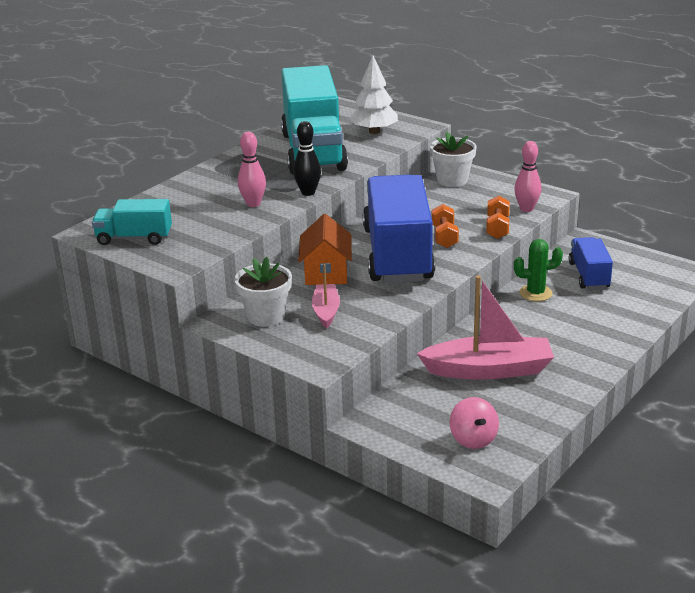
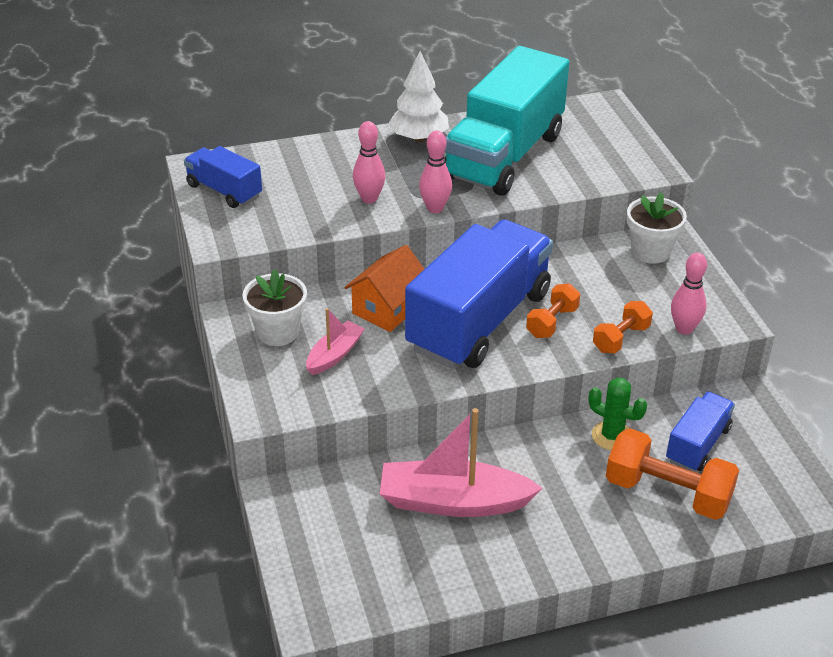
camera: 35 degrees right, 10 degrees up
(134, 238) = (224, 191): turquoise truck -> blue truck
(308, 192) = (435, 208): black bowling pin -> pink bowling pin
(374, 131) = (597, 156): white tree -> white tree (419, 138)
(473, 439) = (347, 571): pink spinning top -> none
(489, 370) = (453, 502): pink boat -> pink boat turned 150 degrees clockwise
(605, 306) = (667, 493): none -> orange dumbbell

